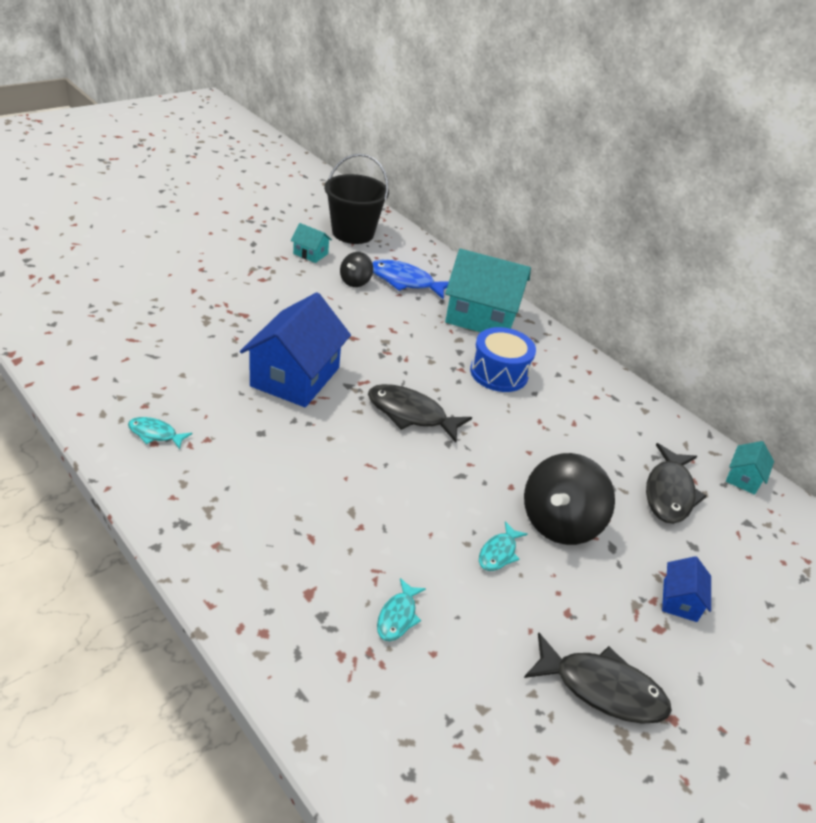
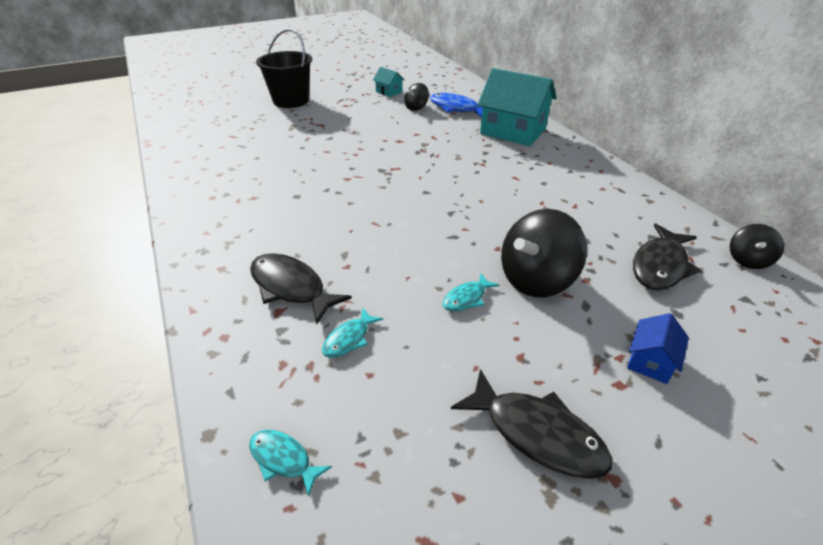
camera: 20 degrees right, 0 degrees up
(155, 434) = (216, 192): turquoise fish -> turquoise fish (283, 459)
(295, 377) = (341, 162): blue house -> none
(353, 233) = (427, 81): black bucket -> black bucket (291, 101)
(411, 414) = (426, 191): black fish -> black fish (291, 287)
(499, 373) = (515, 167): blue drum -> none
(743, 478) = (747, 260): turquoise house -> black spinning top

